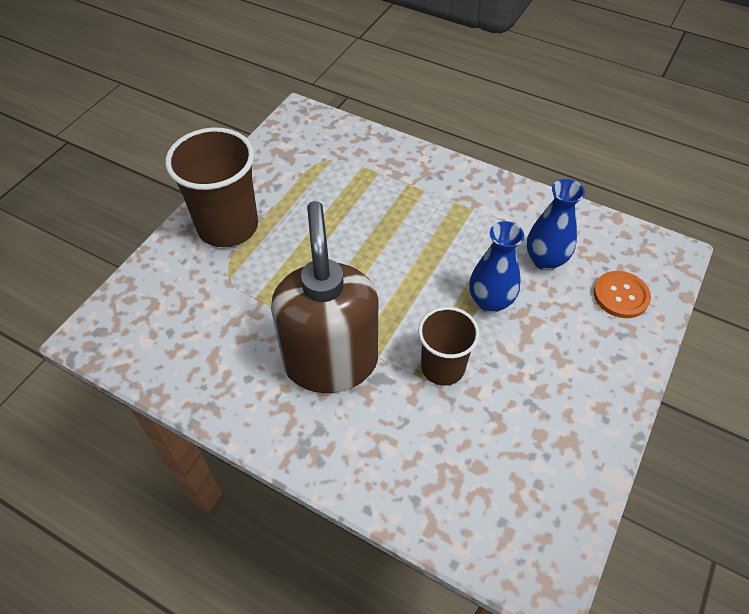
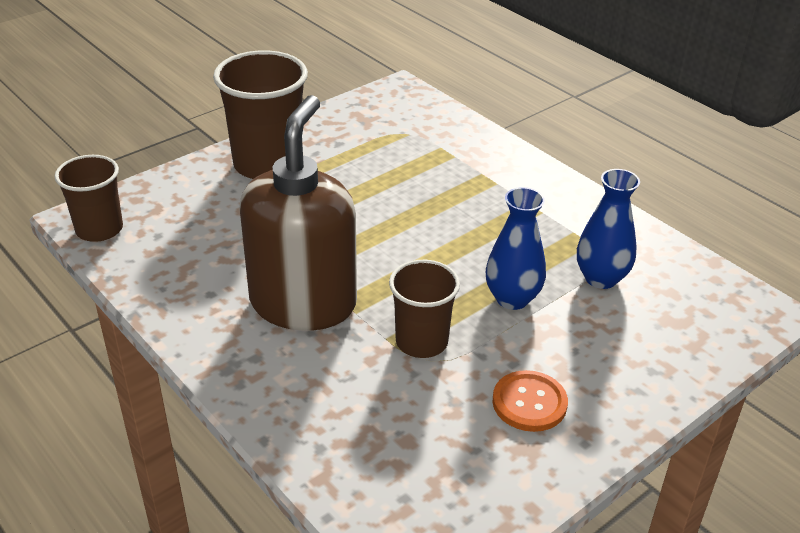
camera: 20 degrees right, 15 degrees down
(113, 342) = (99, 229): none -> brown cup
(621, 295) = (675, 334): orange button -> orange button (529, 403)

